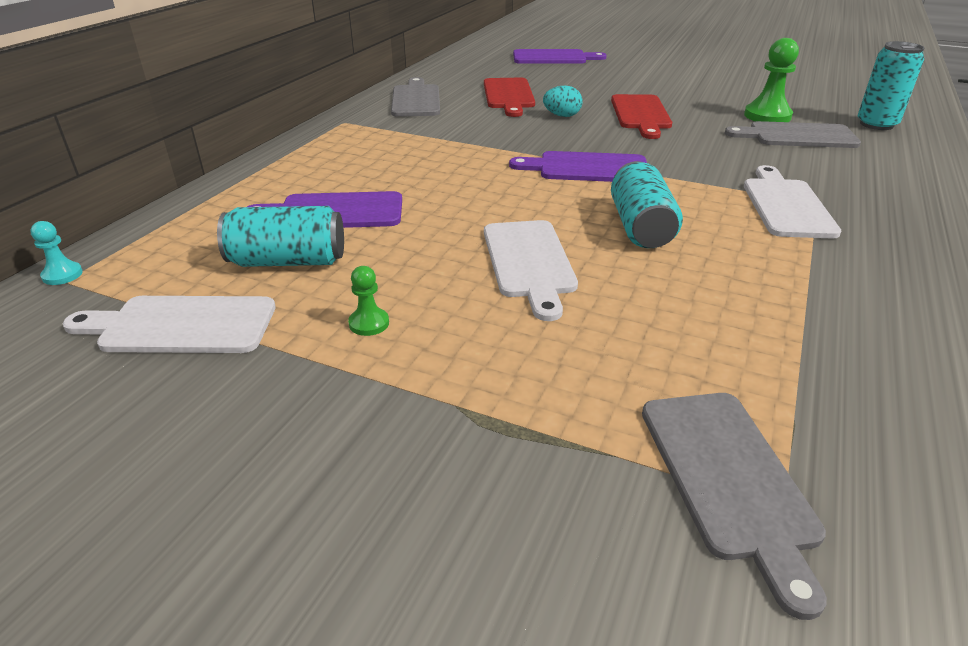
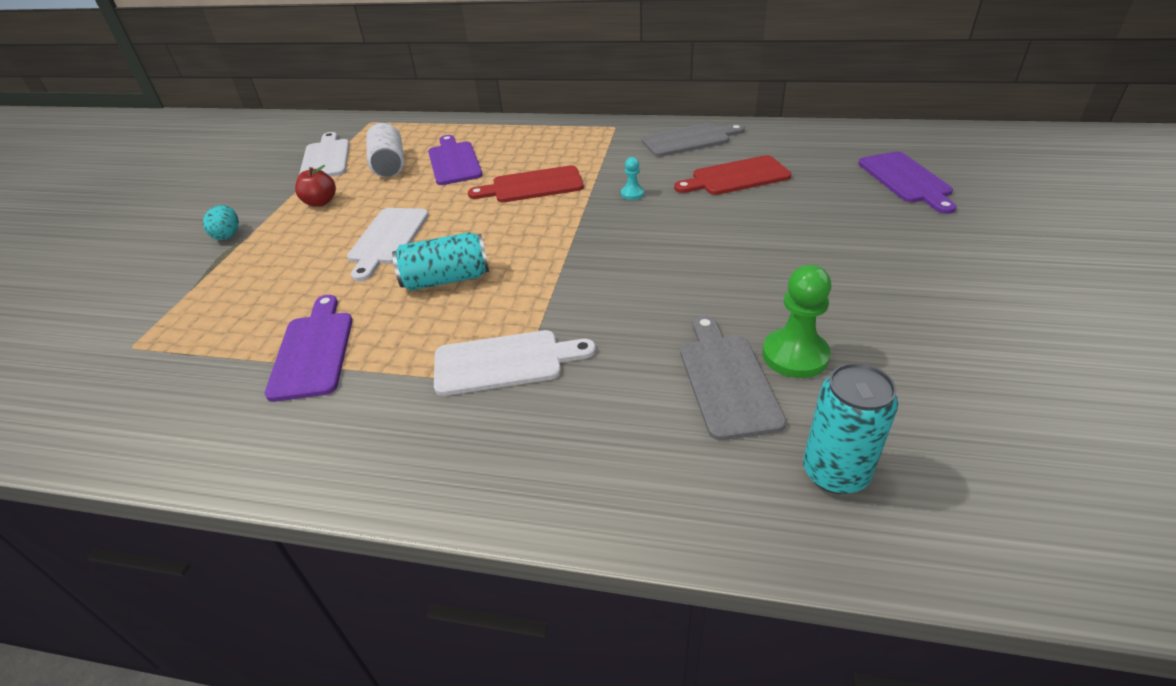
camera: 80 degrees right, 5 degrees up
(62, 275) = (375, 119): turquoise pawn -> turquoise pawn (632, 193)
(288, 261) = (389, 165): turquoise can -> white can
(369, 323) = (320, 202): green pawn -> red apple
(529, 262) = (387, 239): white cutting board -> white cutting board turned 60 degrees counterclockwise
(562, 116) = (694, 213): turquoise egg -> turquoise egg (228, 235)
(587, 168) = (560, 242): purple cutting board -> purple cutting board (313, 351)
(640, 114) = (731, 257): red cutting board -> red cutting board (533, 186)
(728, 478) = (157, 329): grey cutting board -> none

